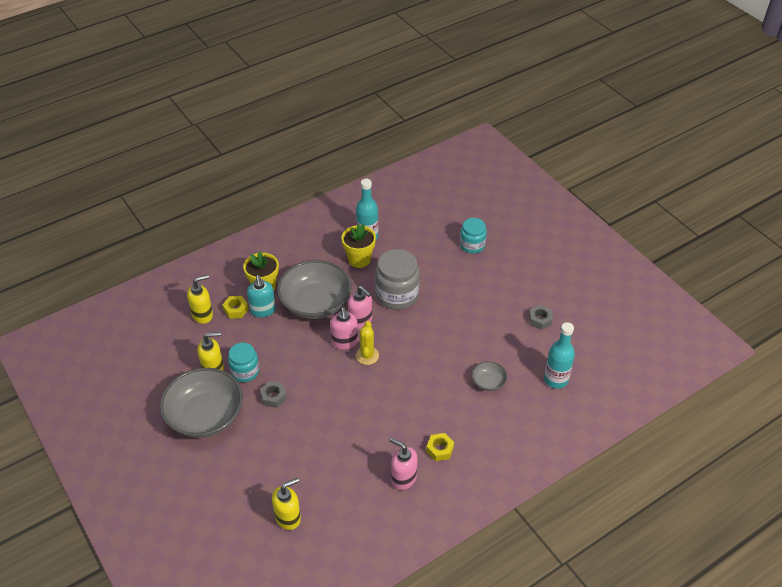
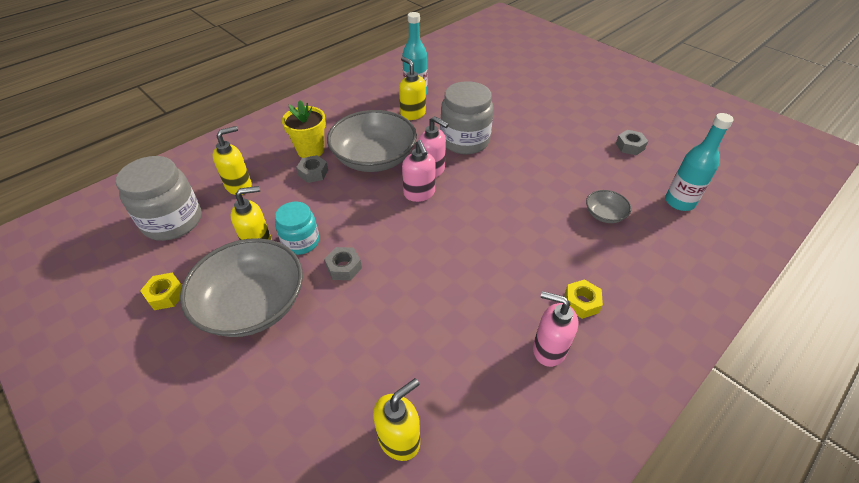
camera: 10 degrees left, 0 degrees up
(151, 340) = (173, 221): none -> grey jar
(236, 310) = (280, 176): yellow nut -> yellow nut (166, 295)
(263, 310) = (313, 173): turquoise soap dispenser -> grey nut
(359, 259) = (413, 114): yellow flower pot -> yellow soap dispenser
(367, 355) = (450, 205): yellow cactus -> none
(472, 245) = (527, 90): turquoise jar -> none

